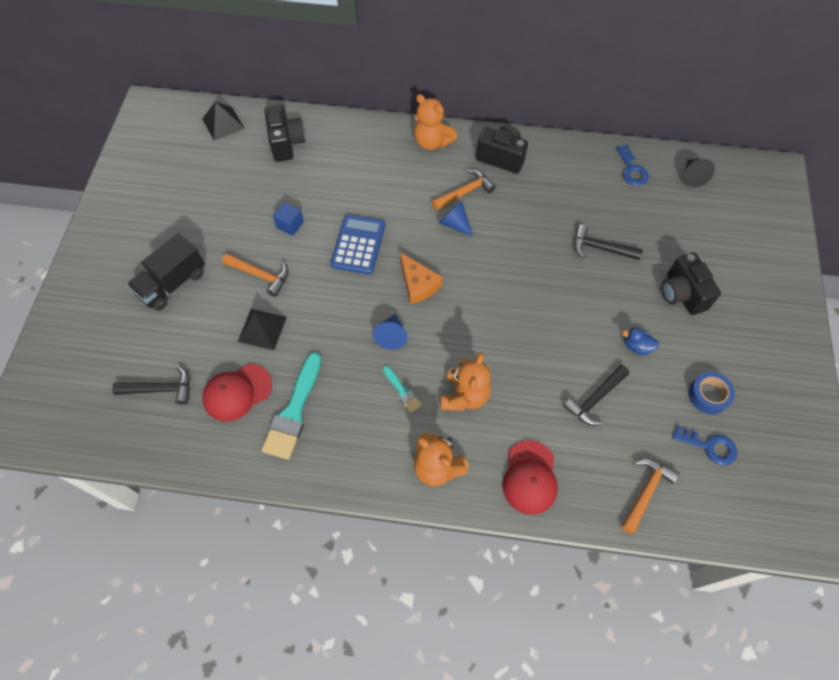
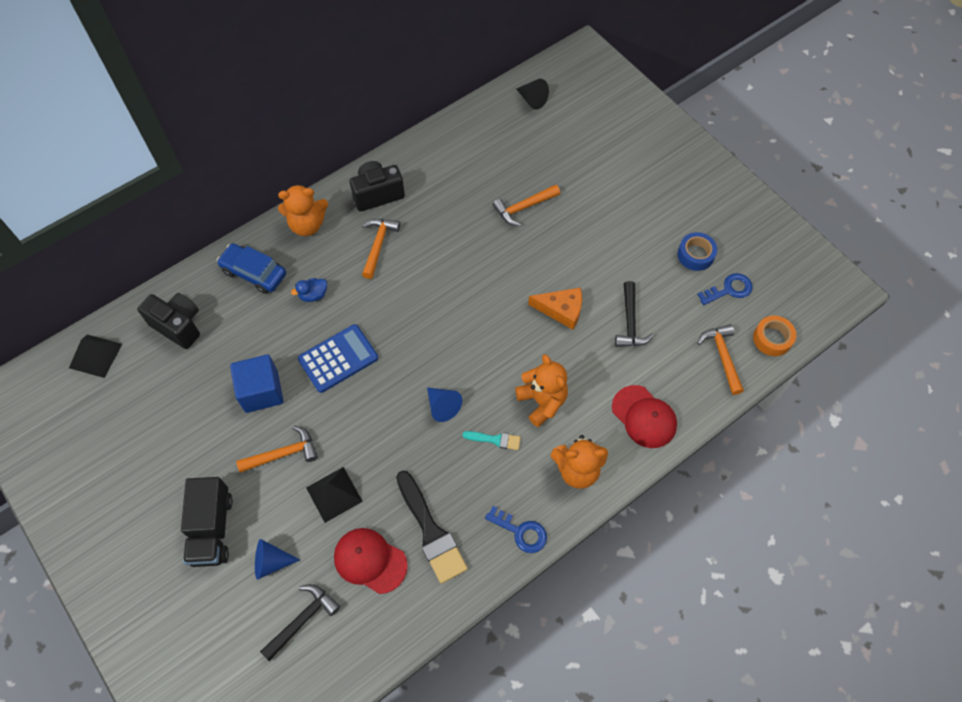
camera: 45 degrees left, 0 degrees up
(237, 392) = (370, 560): red cap -> red cap turned 105 degrees clockwise
(290, 225) = (261, 391): blue cube -> blue cube, size x1.70
(294, 411) = (431, 531): turquoise brush -> black brush
(358, 245) = (338, 359): blue calculator -> blue calculator turned 90 degrees clockwise
(365, 146) = (254, 273): none -> blue car
(418, 284) = (420, 349): orange cheese -> orange cheese (561, 310)
(454, 224) = (397, 277): blue cone -> blue cone (271, 562)
(600, 248) = (523, 208): black hammer -> orange hammer
(632, 170) = (485, 127): blue key -> blue key (521, 532)
(637, 346) = (619, 260): blue duck -> blue duck (313, 295)
(681, 294) = (610, 196): black camera -> none
(707, 518) = (772, 339): none -> orange tape

